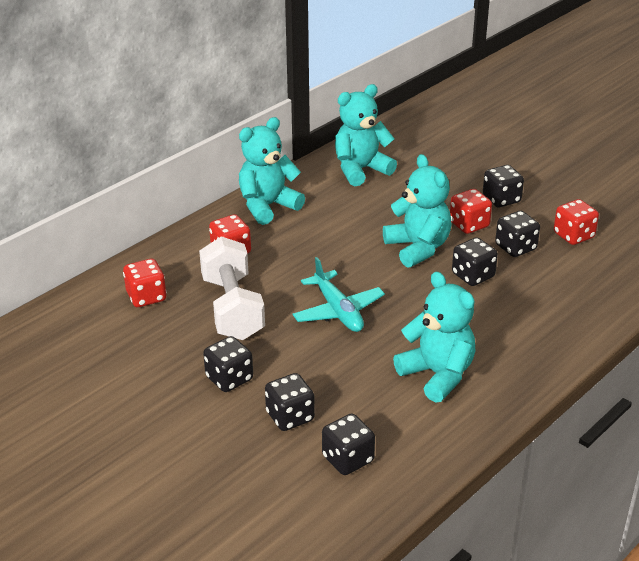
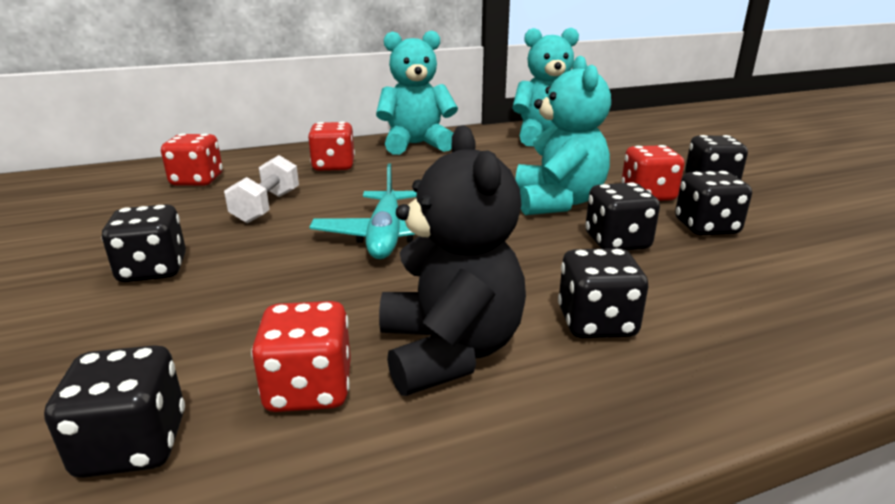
camera: 25 degrees right, 10 degrees down
(233, 308) = (266, 207): white dumbbell -> white dumbbell, size x0.58
(290, 416) = (151, 340): black dice -> black dice (596, 323)
(437, 374) = (450, 351): turquoise teddy bear -> black teddy bear
(573, 235) = (813, 233): red dice -> red dice (309, 389)

